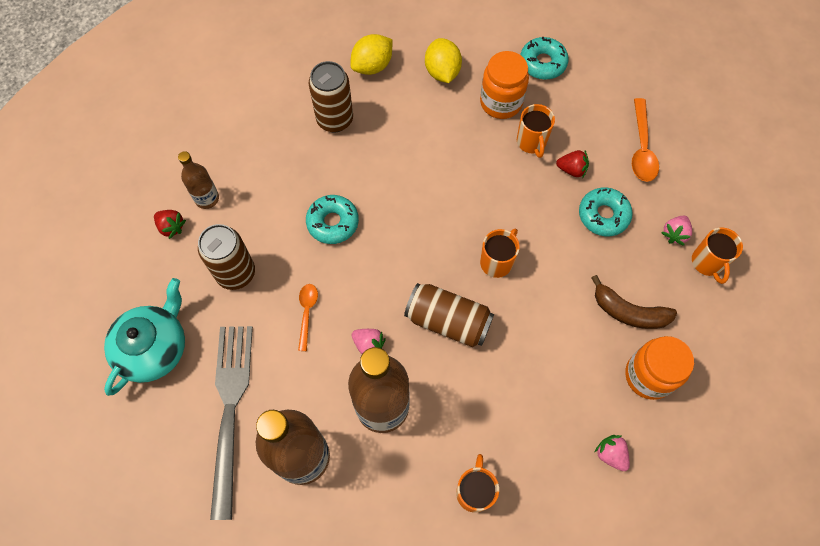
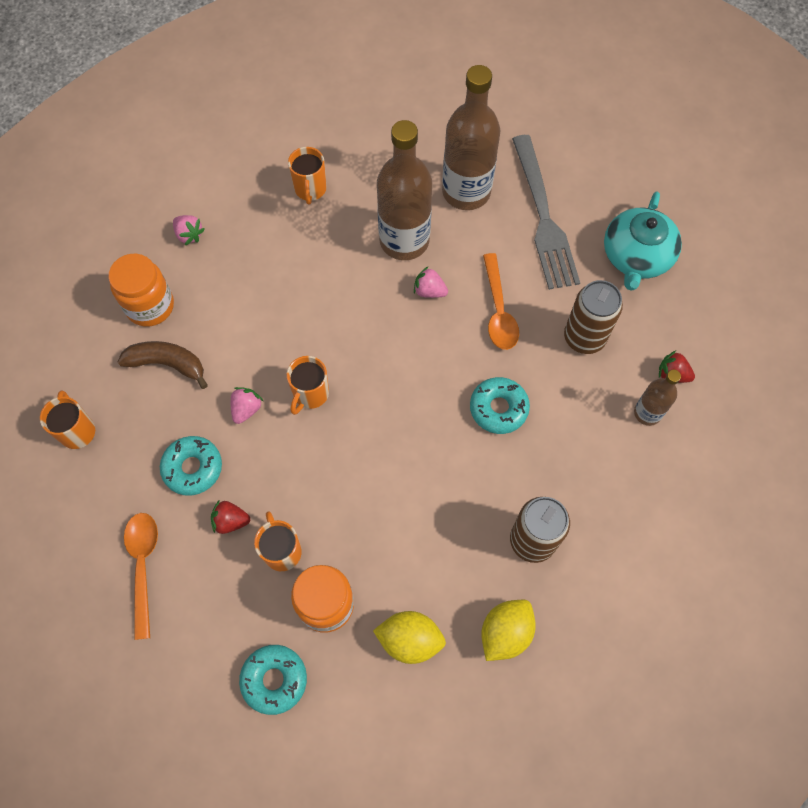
camera: 170 degrees right, 0 degrees up
(307, 312) = (498, 311): orange spoon -> orange spoon, size x1.56
(442, 72) = (410, 640): yellow lemon -> yellow lemon turned 60 degrees counterclockwise
(448, 321) = (354, 325): brown can -> none
(674, 234) = (111, 459): pink strawberry -> pink strawberry (246, 409)

